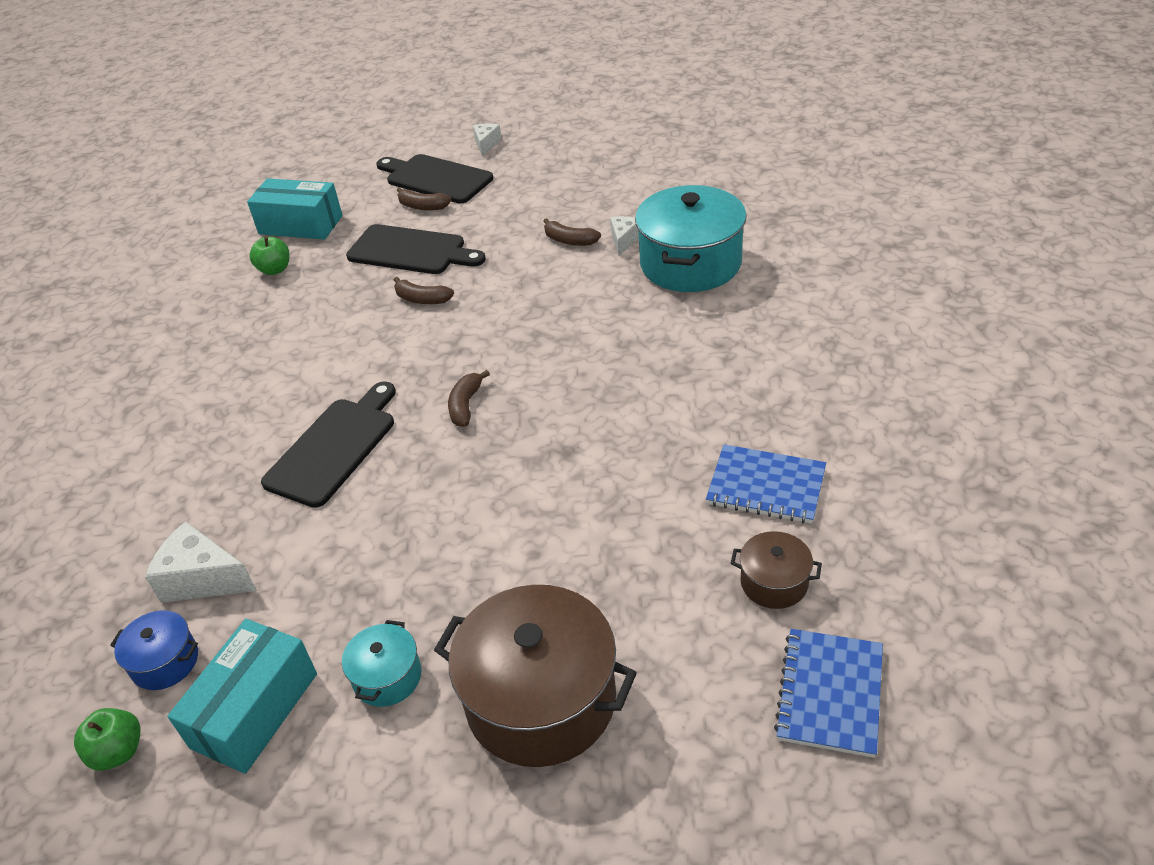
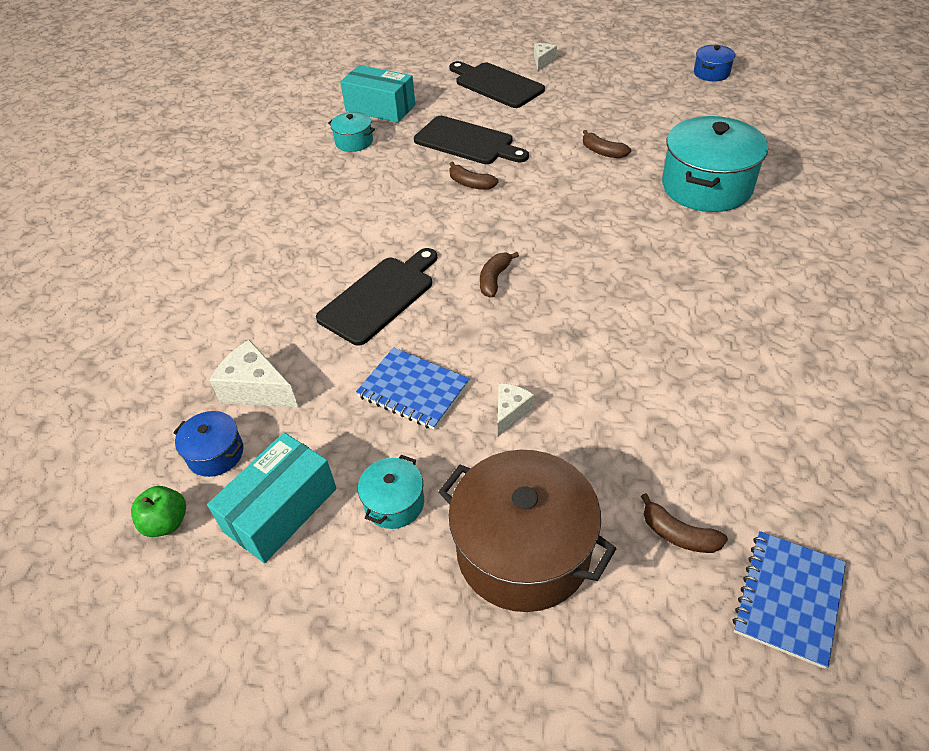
camera: 10 degrees right, 5 degrees up
(275, 269) = (354, 142): green apple -> turquoise pot
(422, 206) = (482, 106): brown banana -> brown banana (678, 534)
(624, 240) = (650, 158): white cheese -> white cheese (510, 412)
(680, 133) = (711, 73): none -> blue pot
(766, 486) = (751, 395): blue notebook -> blue notebook (413, 390)
(774, 582) = (748, 484): brown pot -> none

